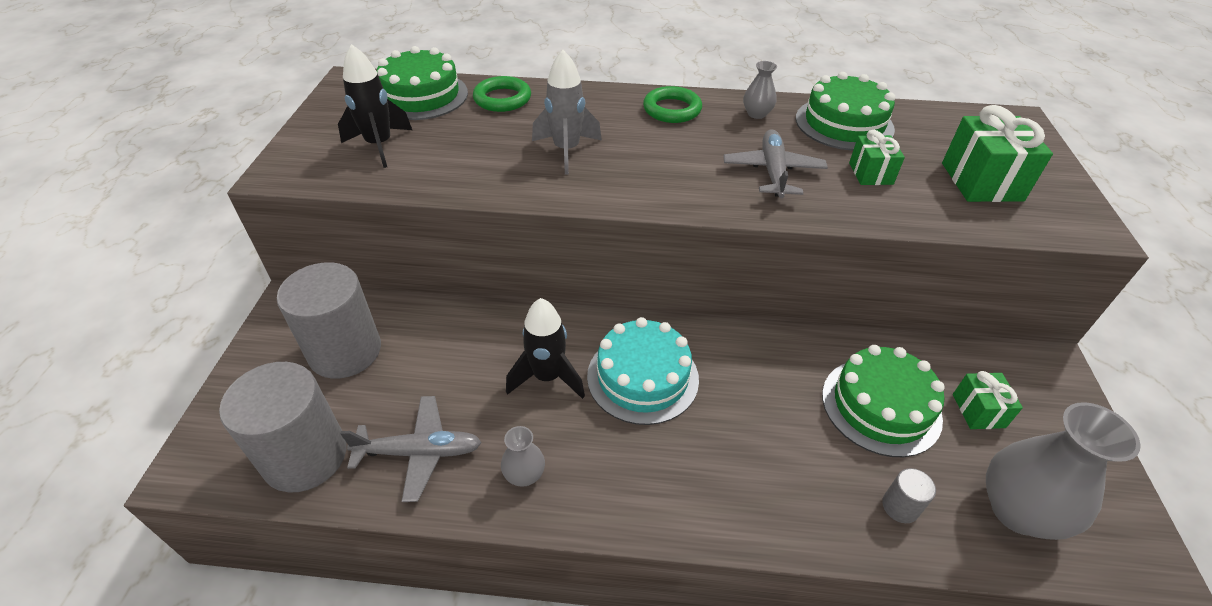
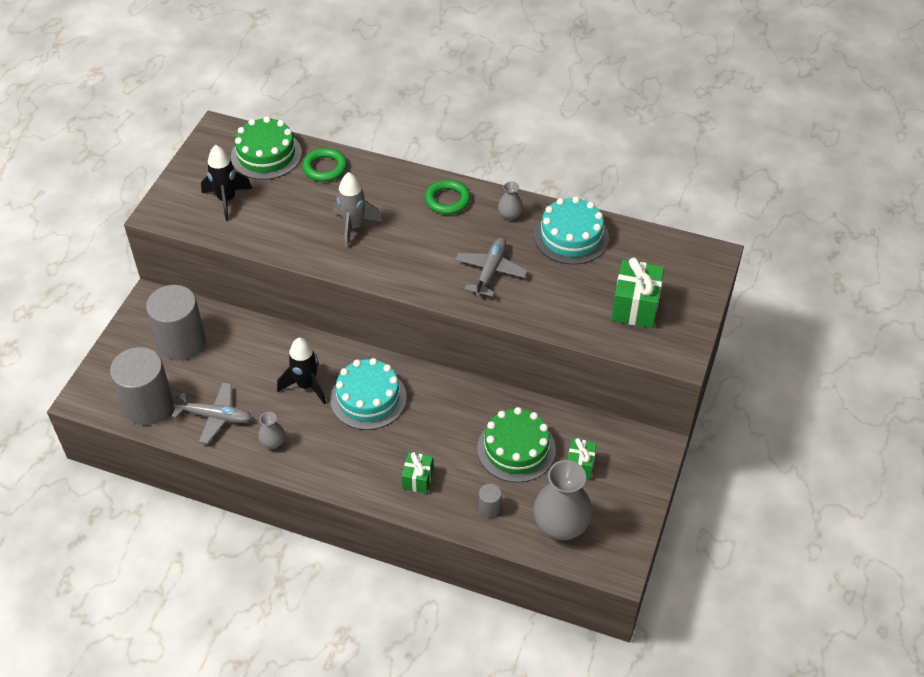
camera: 15 degrees right, 5 degrees up
(844, 124) = (571, 236): green cake -> turquoise cake
(870, 173) = (559, 285): green gift -> green gift (418, 479)

